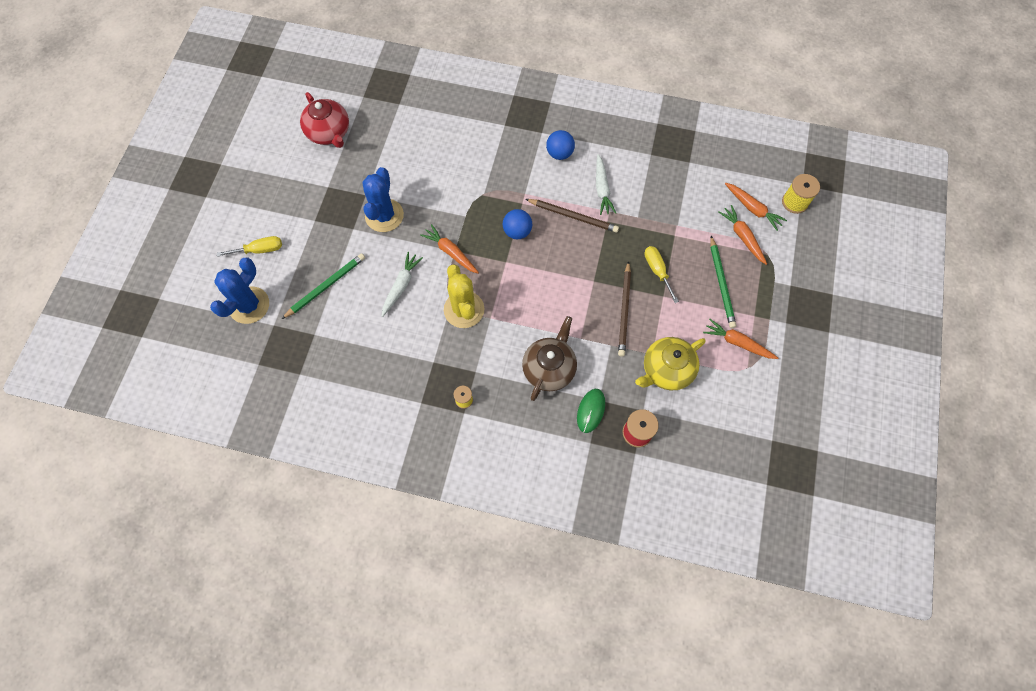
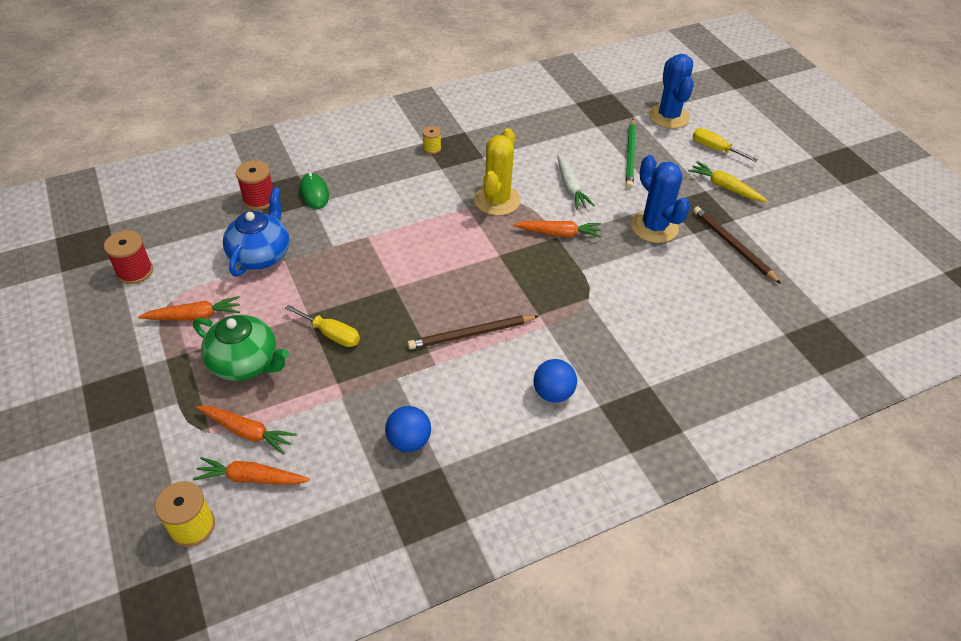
camera: 140 degrees right, 20 degrees down
(260, 250) = (715, 149): yellow screwdriver -> yellow screwdriver turned 90 degrees clockwise
(299, 214) = (725, 187): none -> yellow carrot
(329, 133) = (802, 262): red teapot -> none
(464, 309) = (497, 200): yellow cactus -> yellow cactus turned 75 degrees clockwise
(517, 231) = (515, 286): blue ball -> blue ball (409, 441)
(549, 368) = (377, 201): brown teapot -> none
(602, 189) = (465, 383): white carrot -> none
(624, 311) = (340, 279): brown pencil -> brown pencil (733, 246)
(666, 370) = (261, 255): yellow teapot -> blue teapot
(721, 284) = (245, 363): green pencil -> green teapot
(763, 413) = (135, 272): none -> red spool

